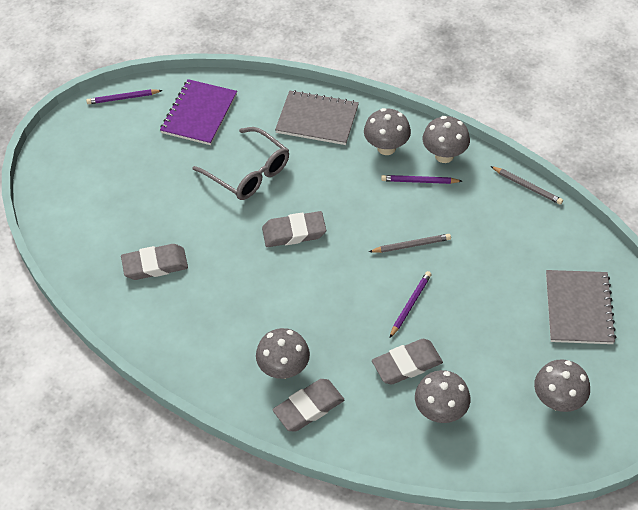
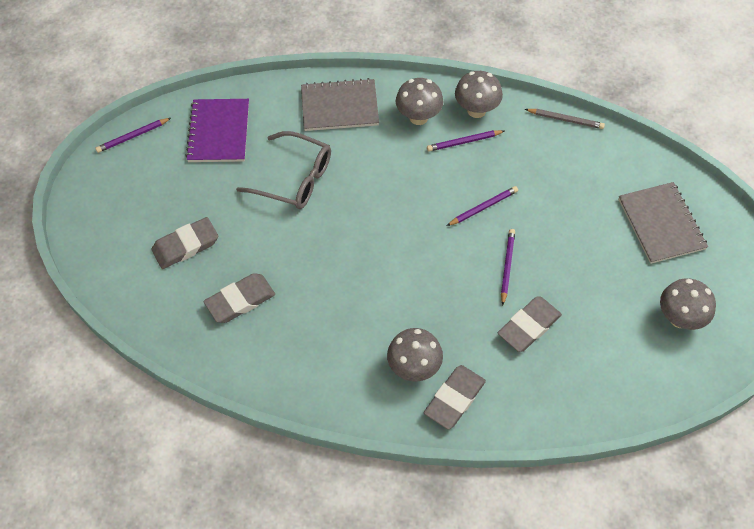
camera: 20 degrees left, 5 degrees up
(294, 232) = (365, 227): grey eraser -> grey eraser (186, 246)
(411, 245) = (483, 207): grey pencil -> purple pencil
(440, 411) = (579, 363): grey mushroom -> none

